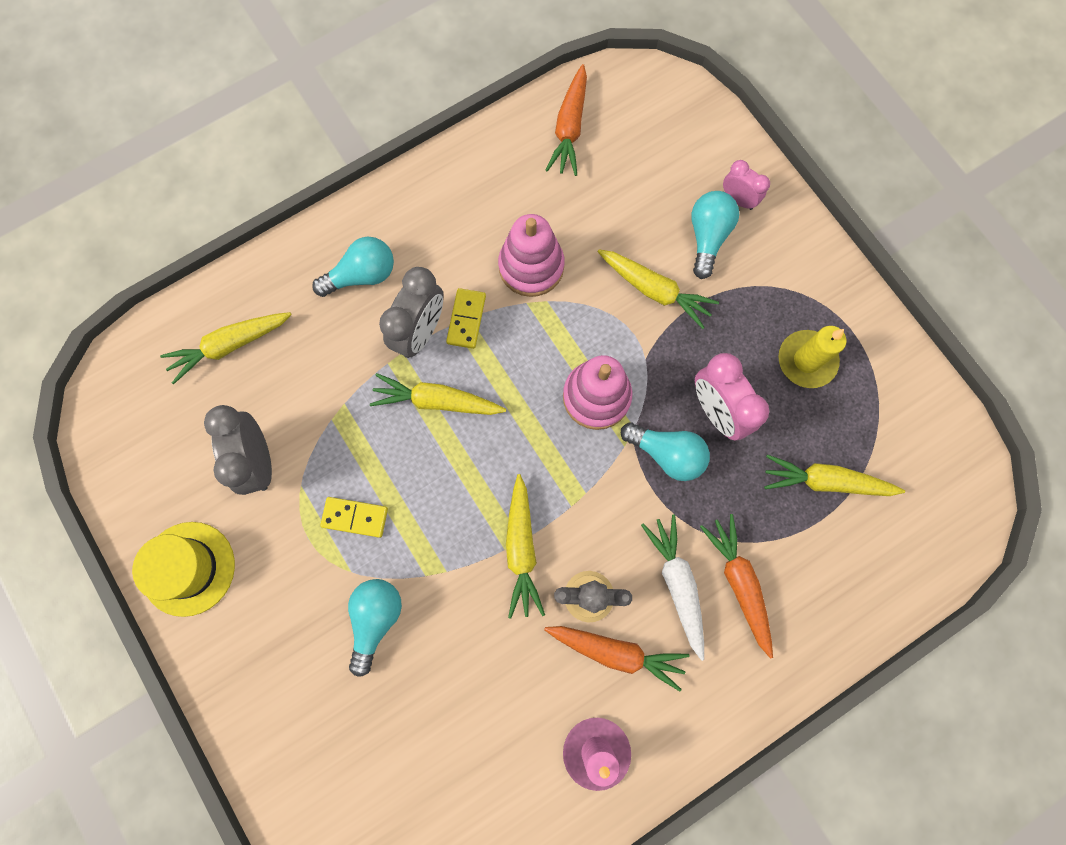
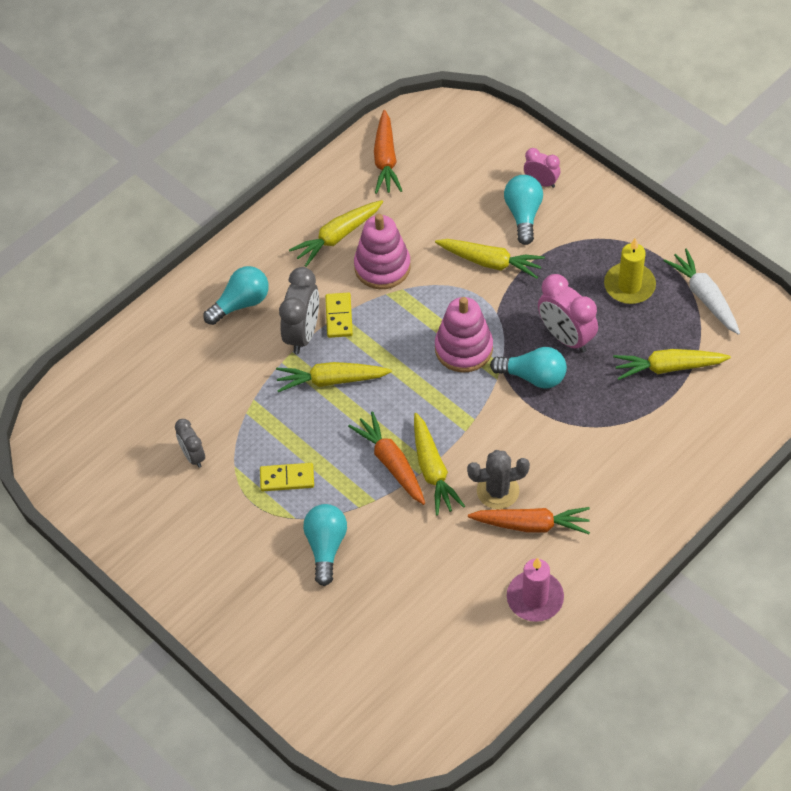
camera: 10 degrees left, 20 degrees down
(188, 568) = (157, 546): yellow hat -> none
(229, 346) = (143, 379): yellow carrot -> yellow carrot (337, 237)
(258, 460) = (193, 456): grey clock -> grey clock, size x0.59
(677, 583) = (567, 466): white carrot -> white carrot (704, 297)
(739, 582) = (617, 454): orange carrot -> orange carrot (391, 463)

